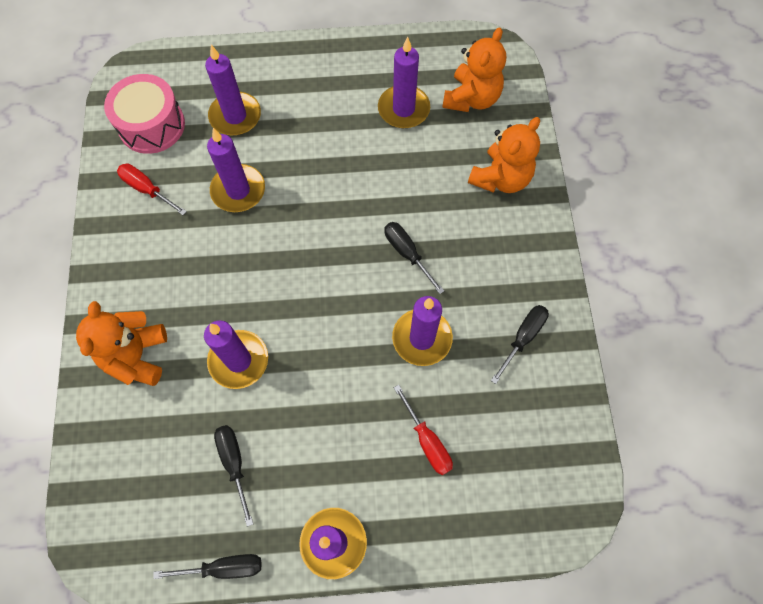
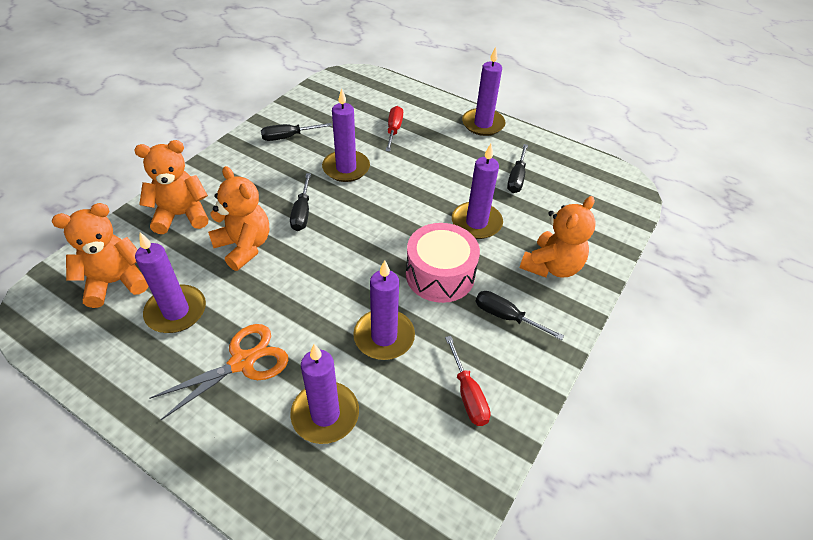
camera: 145 degrees left, 20 degrees down
(152, 125) = (418, 468): pink drum -> pink drum (440, 275)
(224, 567) = (551, 144): black screwdriver -> black screwdriver (505, 316)
(320, 110) = (242, 362): none -> orange scissors
(417, 187) = (244, 246): none -> orange teddy bear

